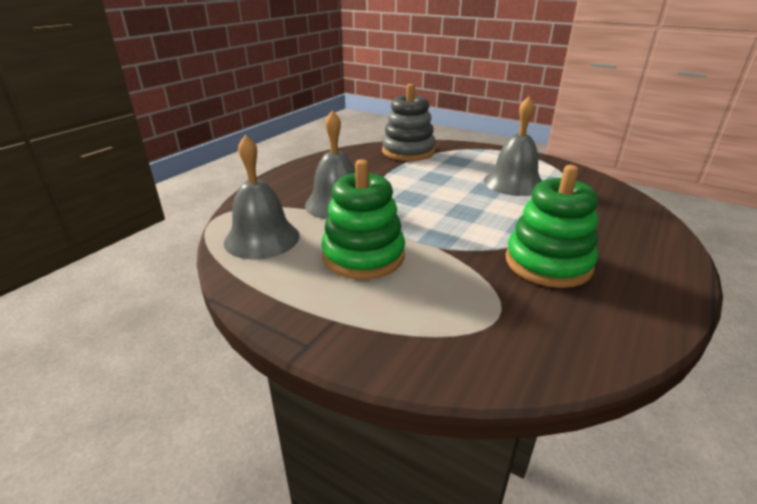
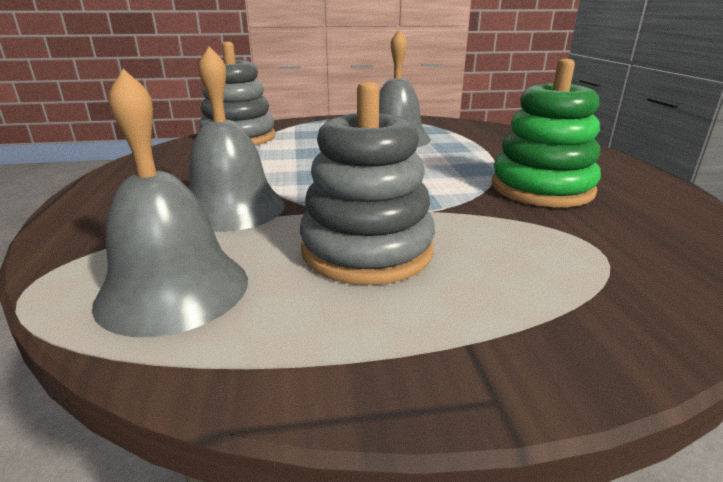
camera: 40 degrees left, 5 degrees down
(363, 256) = (367, 250): green stacking toy -> grey stacking toy

